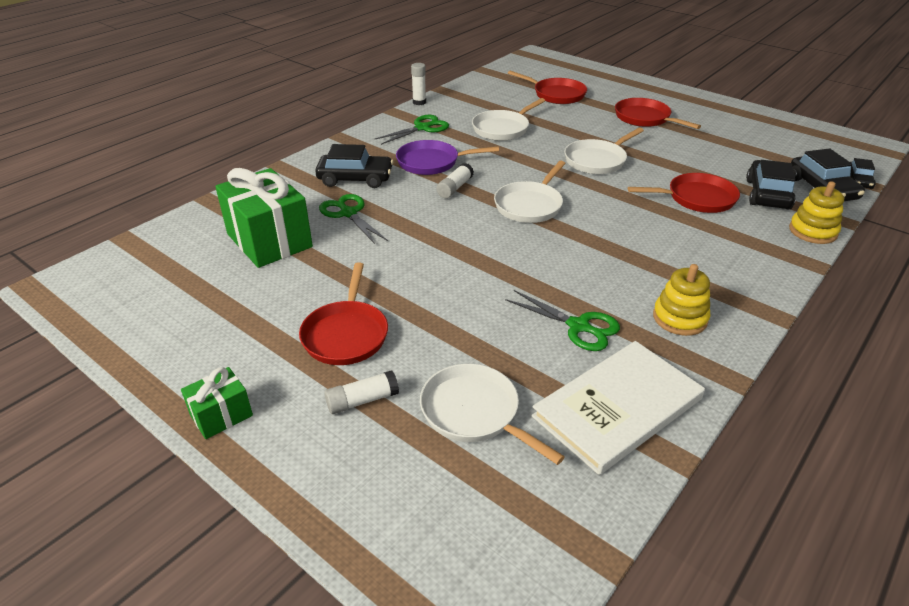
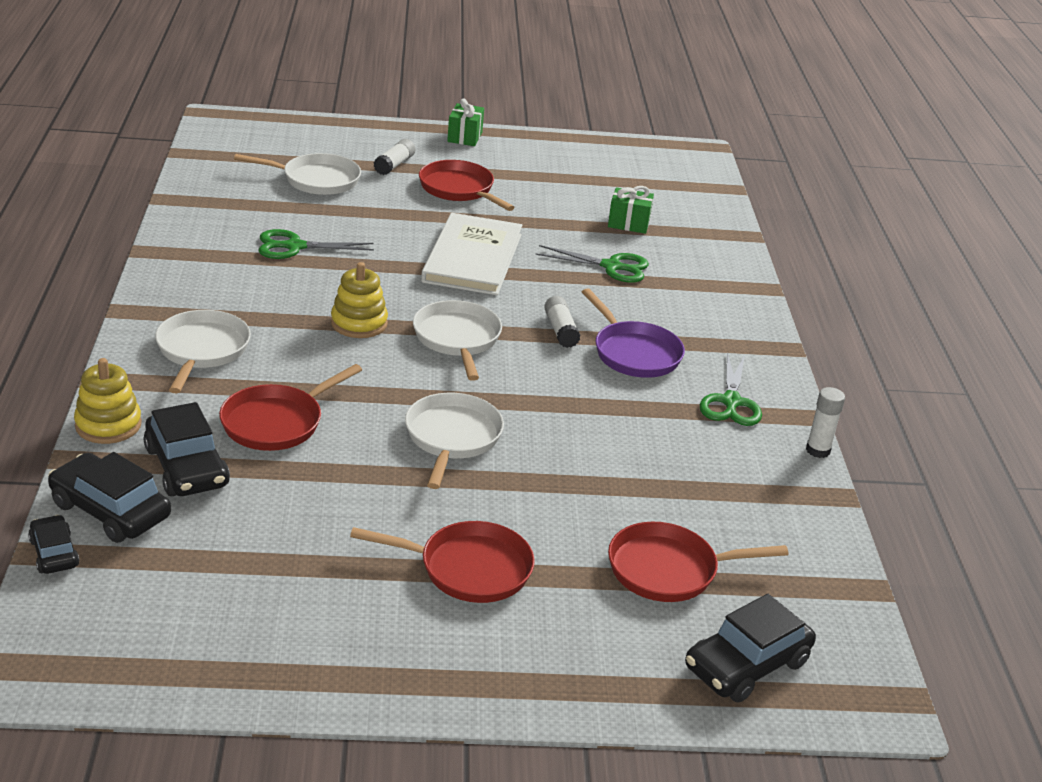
camera: 135 degrees right, 5 degrees down
(269, 240) = (628, 223): green gift -> green gift, size x0.50
(355, 179) = (672, 302): black car -> black car (746, 665)
(432, 162) = (634, 353): purple pan -> purple pan turned 105 degrees clockwise
(503, 129) = (637, 446): white pan -> white pan (201, 350)
(617, 407) = (222, 210): white book -> white book (473, 258)
(680, 318) = (213, 279): yellow stacking toy -> yellow stacking toy (359, 323)

